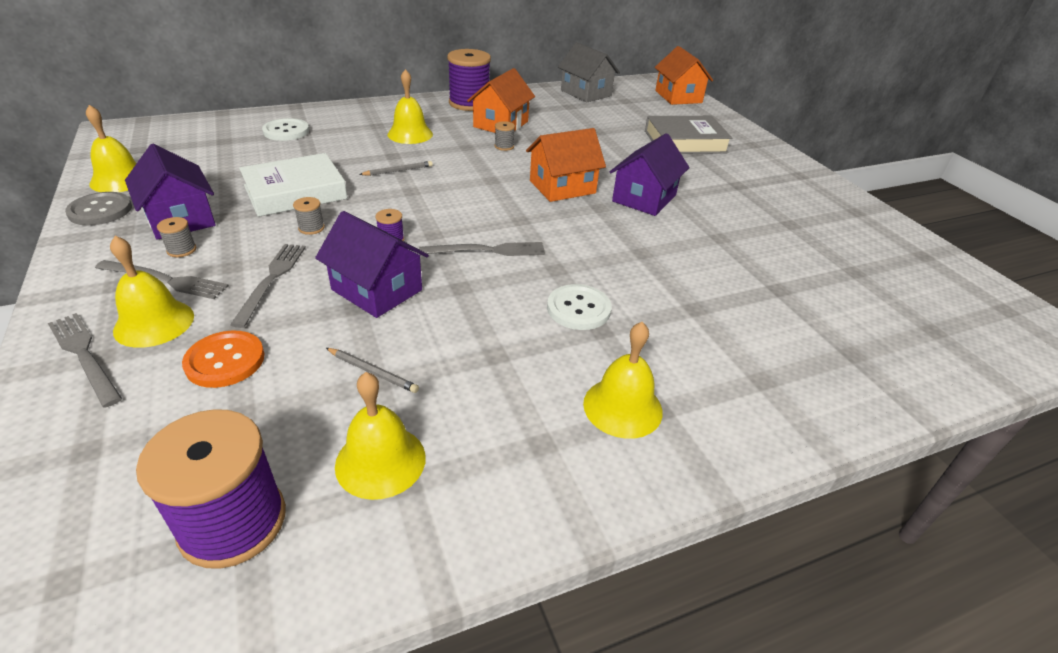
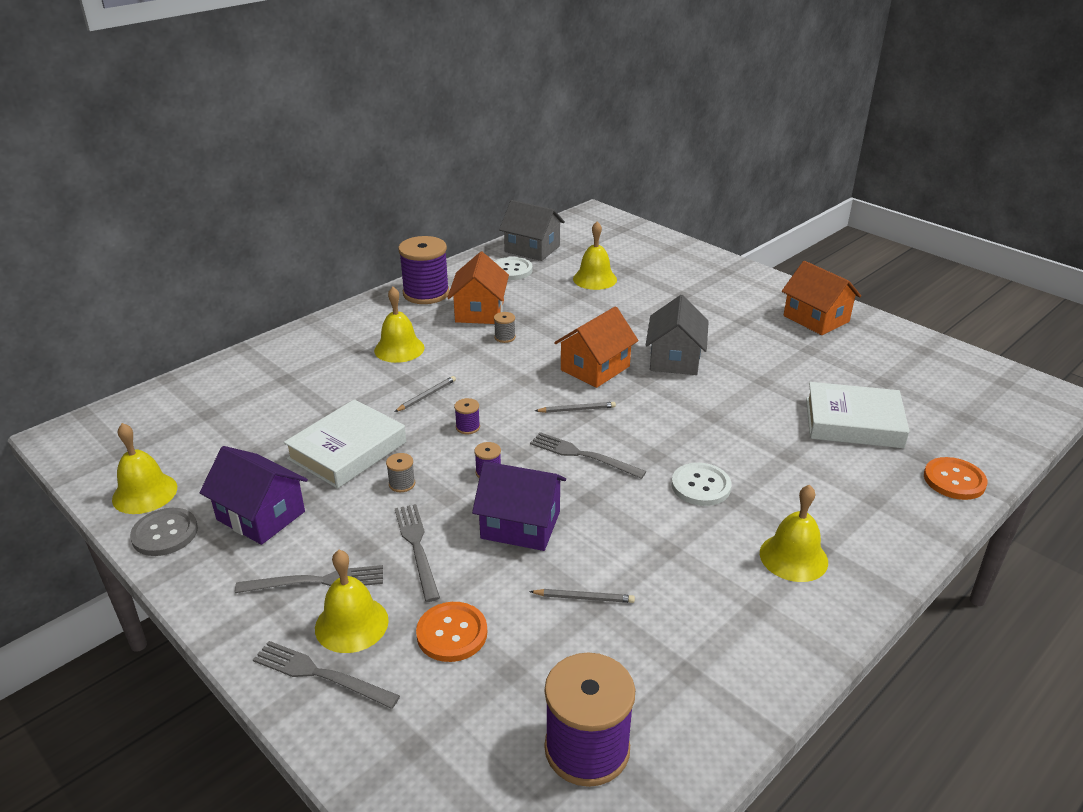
camera: 20 degrees left, 5 degrees down
(181, 250) = (298, 547): grey spool -> none
(286, 131) = (265, 382): white button -> white button (511, 270)
(380, 461) = (653, 664): yellow bell -> yellow bell (594, 279)
(408, 201) = (468, 427): none -> purple spool
(487, 250) = (583, 455): grey fork -> grey fork turned 120 degrees counterclockwise
(516, 213) = (577, 409): none -> grey pencil
(644, 198) = (674, 359): purple house -> grey house
(678, 97) = (623, 230): orange house -> orange house (816, 319)
(685, 142) = (666, 284): grey book -> none
(792, 299) = (853, 422): none -> white book
(877, 390) = (954, 480): none -> orange button

